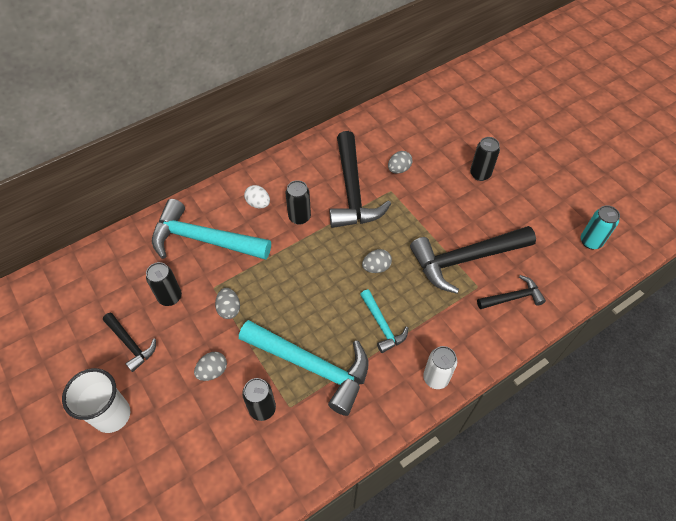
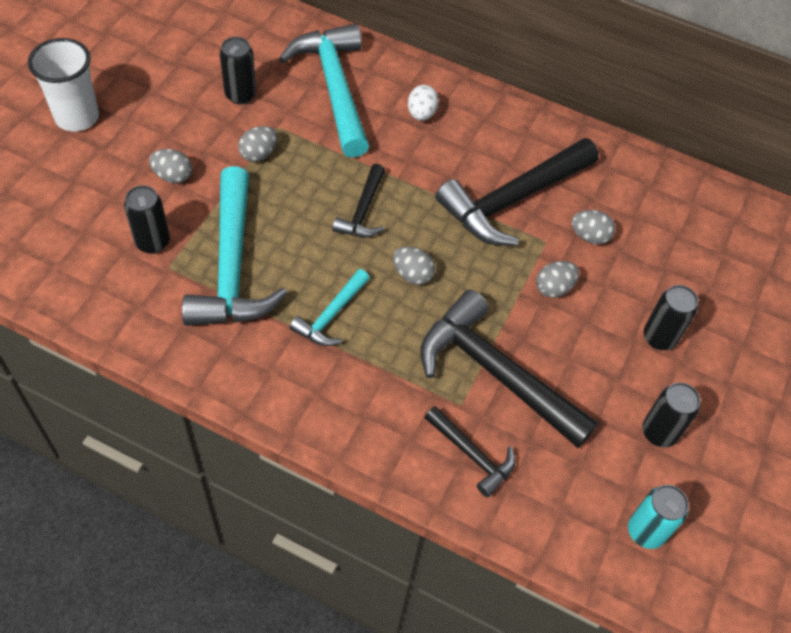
camera: 55 degrees right, 0 degrees up
(131, 344) = (164, 91): black hammer -> black hammer (363, 211)
(299, 217) = (431, 163): black can -> black can (659, 432)
(424, 203) = (554, 288): none -> grey egg
(436, 378) = (291, 405): white can -> none

